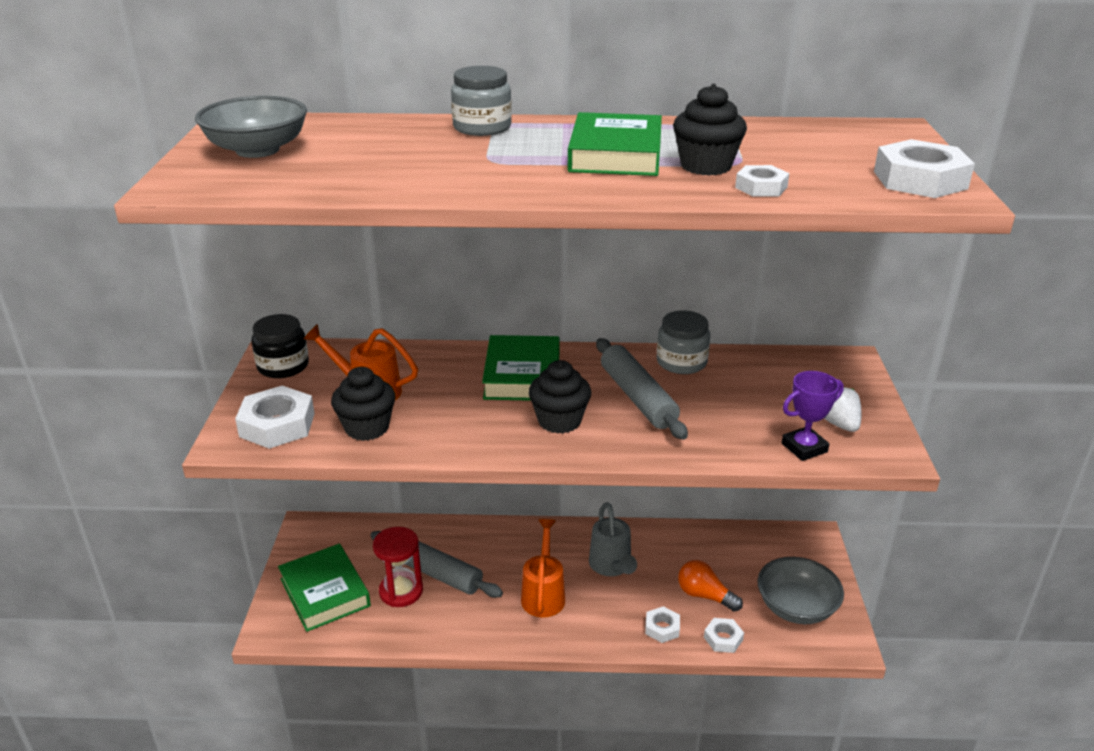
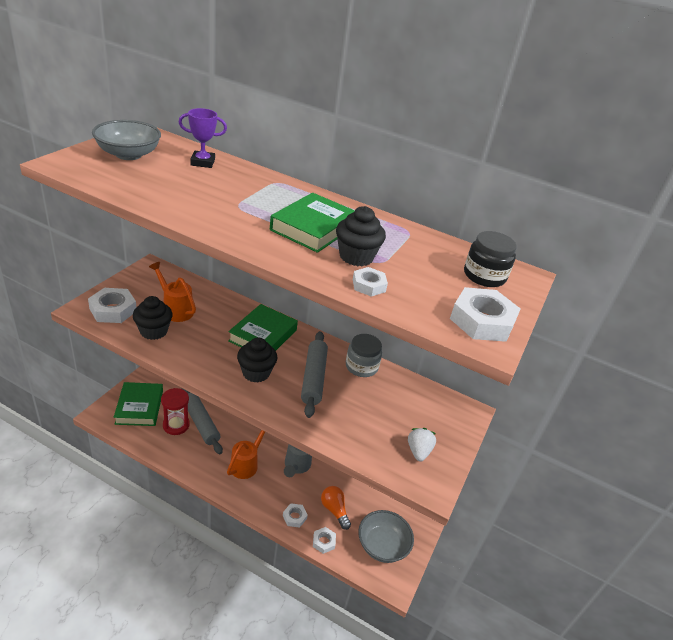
camera: 20 degrees right, 5 degrees up
(283, 366) = (147, 276): black jar -> black jar (484, 276)
(482, 127) = (264, 181): grey jar -> none
(804, 448) = (380, 456): purple trophy -> purple trophy (203, 162)

